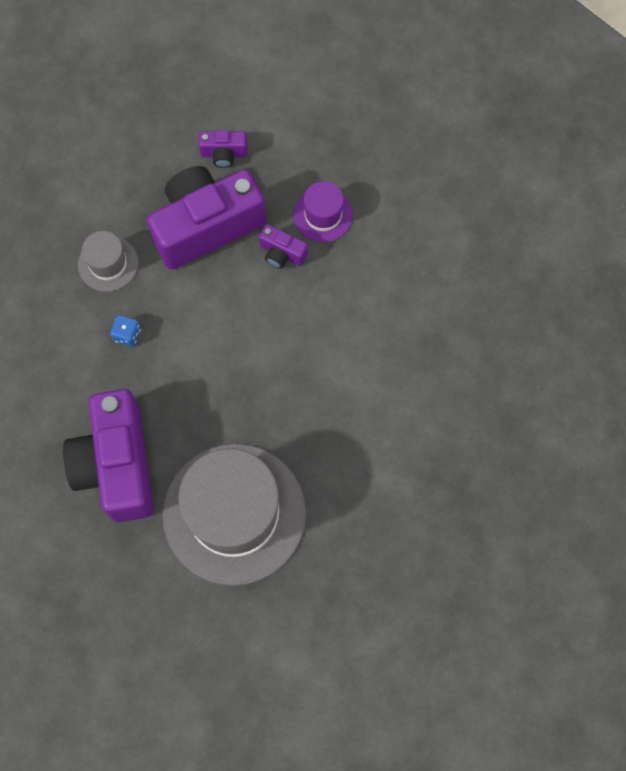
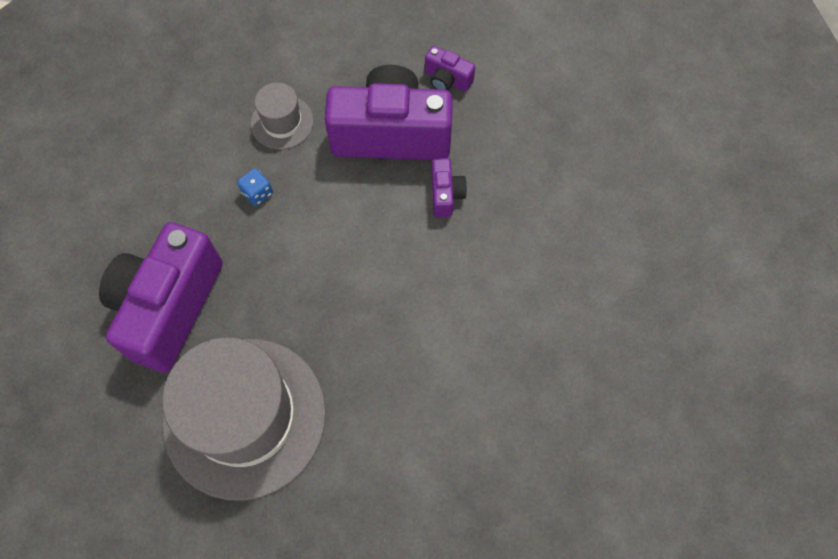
camera: 30 degrees right, 5 degrees down
(282, 253) = (445, 194): purple camera -> purple camera turned 150 degrees counterclockwise
(323, 215) = (506, 179): purple hat -> none

